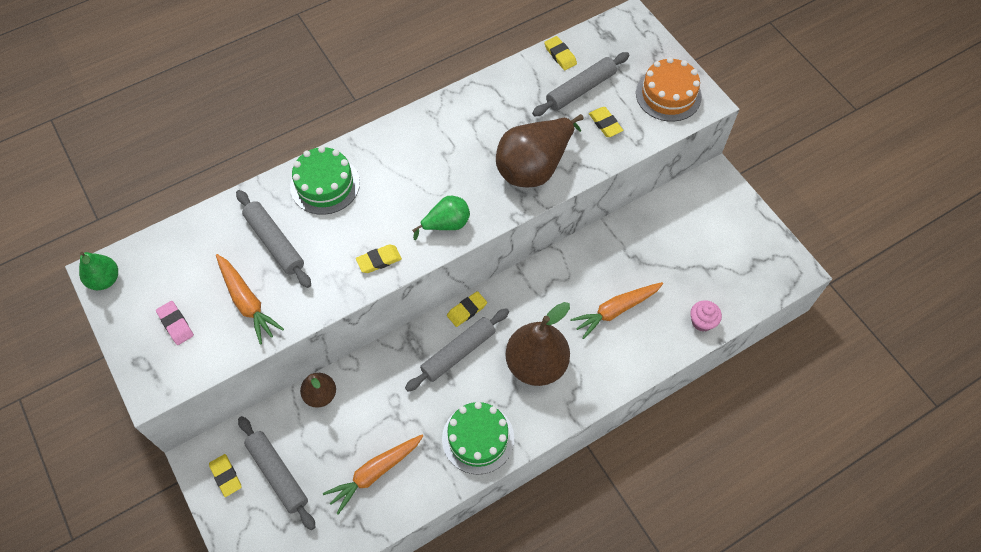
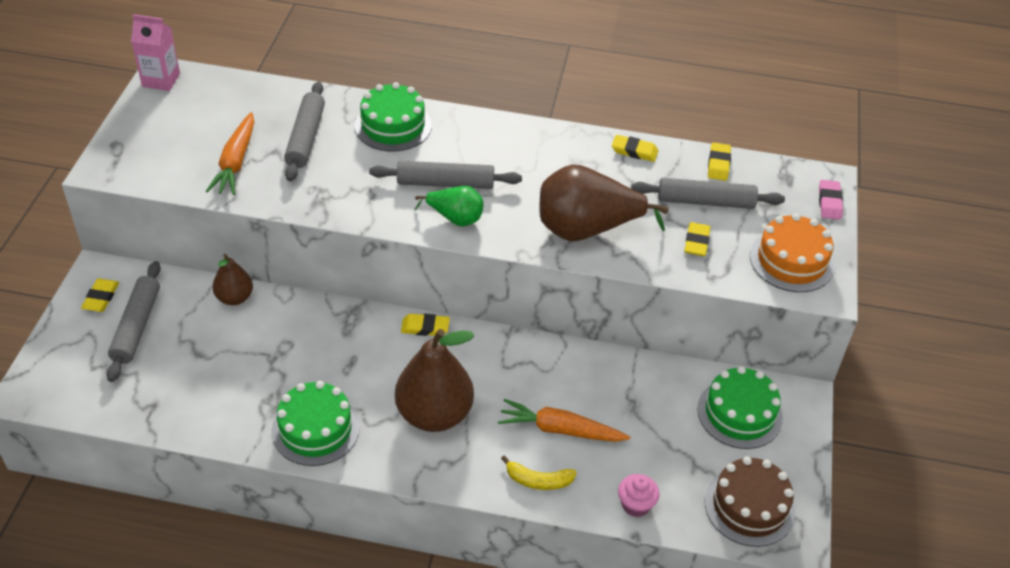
camera: 40 degrees right, 15 degrees down
(105, 280) = (161, 80): green pear -> pink carton
(175, 324) = (170, 140): pink eraser -> pink eraser (829, 202)
(375, 473) = (205, 385): orange carrot -> none
(379, 260) = (368, 205): yellow eraser -> yellow eraser (634, 151)
(458, 352) = (379, 353): grey rolling pin -> grey rolling pin (445, 183)
(638, 354) = (538, 480): none -> yellow banana
(696, 215) = (739, 413): none -> green cake
(757, 270) = (749, 506): none -> brown cake

